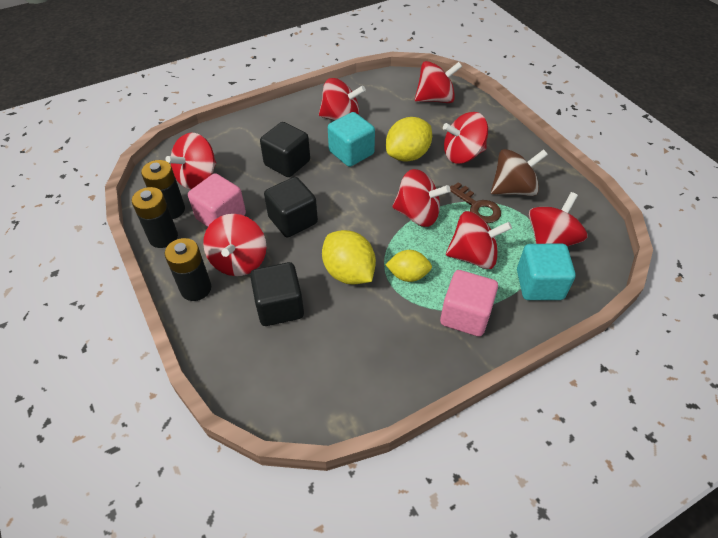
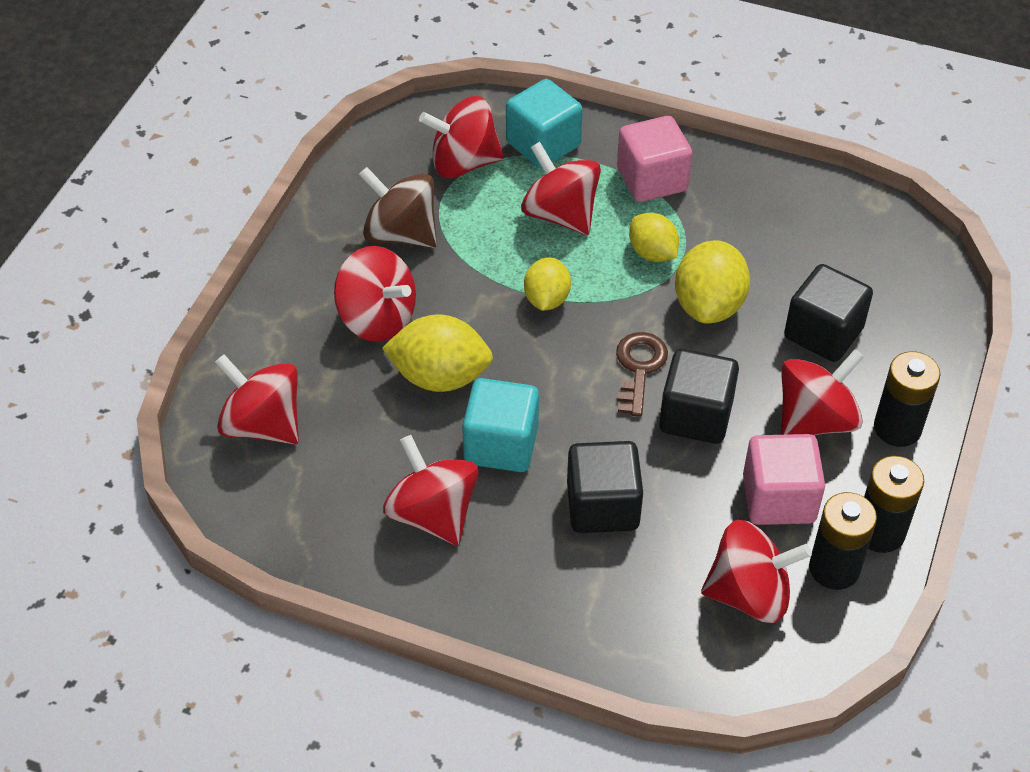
camera: 130 degrees left, 0 degrees up
(417, 214) = (546, 299): red spinning top -> yellow lemon
(477, 207) = (471, 251): brown key -> brown key (639, 368)

